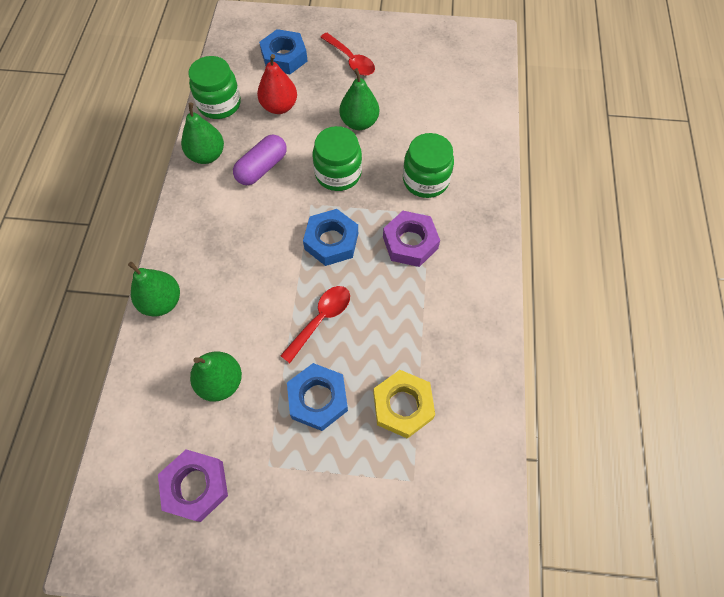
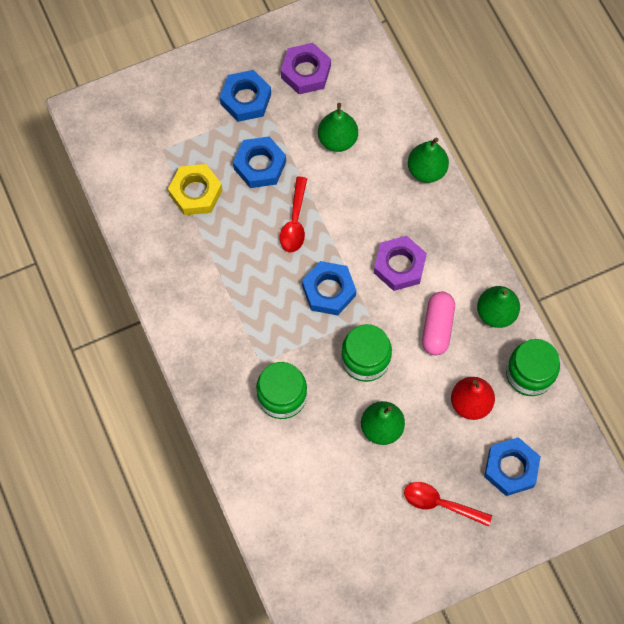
camera: 150 degrees right, 5 degrees up
(262, 168) = (437, 327): purple capsule -> pink capsule
(284, 491) = (245, 99): none -> blue nut
(410, 242) = (261, 325): purple nut -> purple nut (399, 266)

